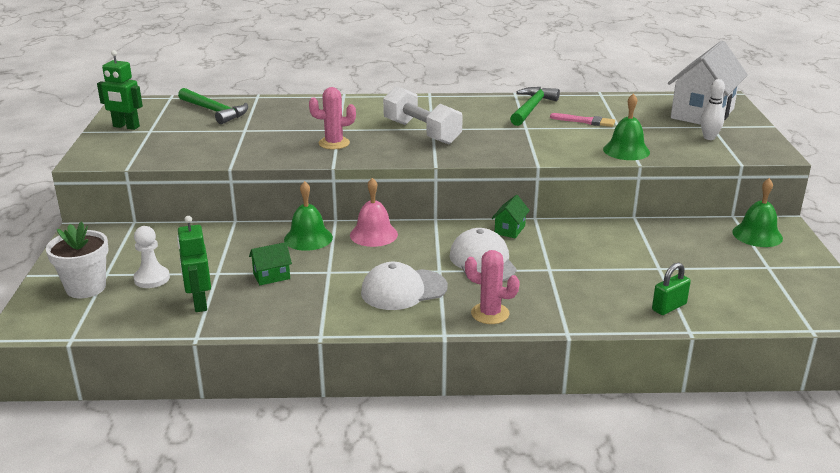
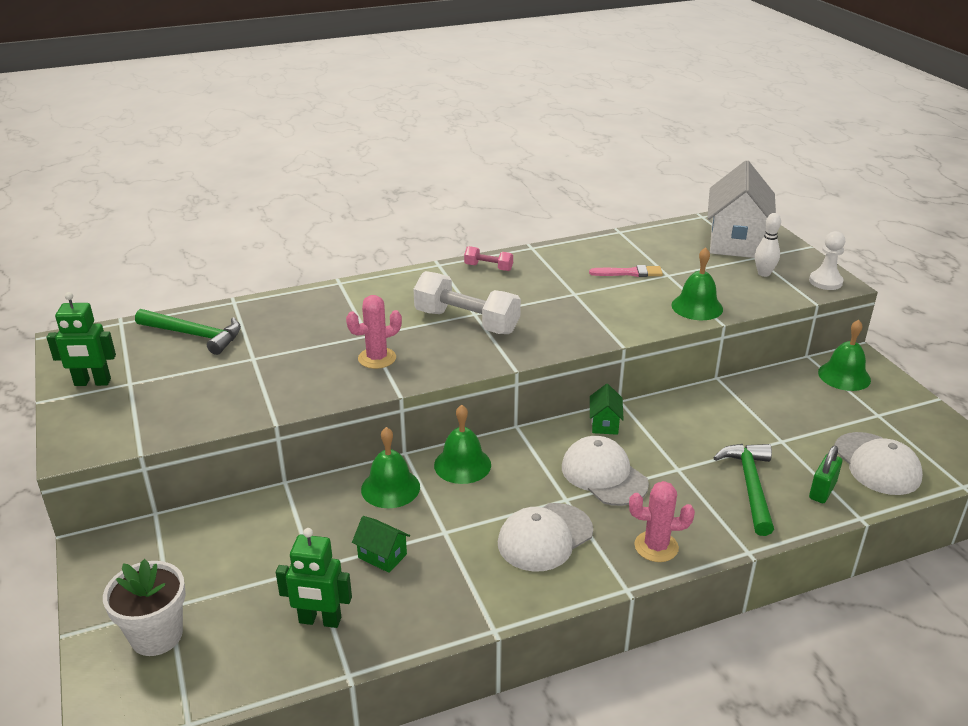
camera: 20 degrees left, 5 degrees up
(152, 279) = (235, 598): white pawn -> white pawn (825, 282)
(199, 303) = (320, 620): green robot -> green robot turned 45 degrees counterclockwise
(271, 276) = (382, 556): green house -> green house turned 75 degrees clockwise
(373, 234) = (462, 464): pink bell -> green bell
(468, 102) = (488, 267): none -> pink dumbbell
(531, 108) = (562, 264): green hammer -> green hammer (750, 486)
(737, 299) = (877, 464): none -> white cap

